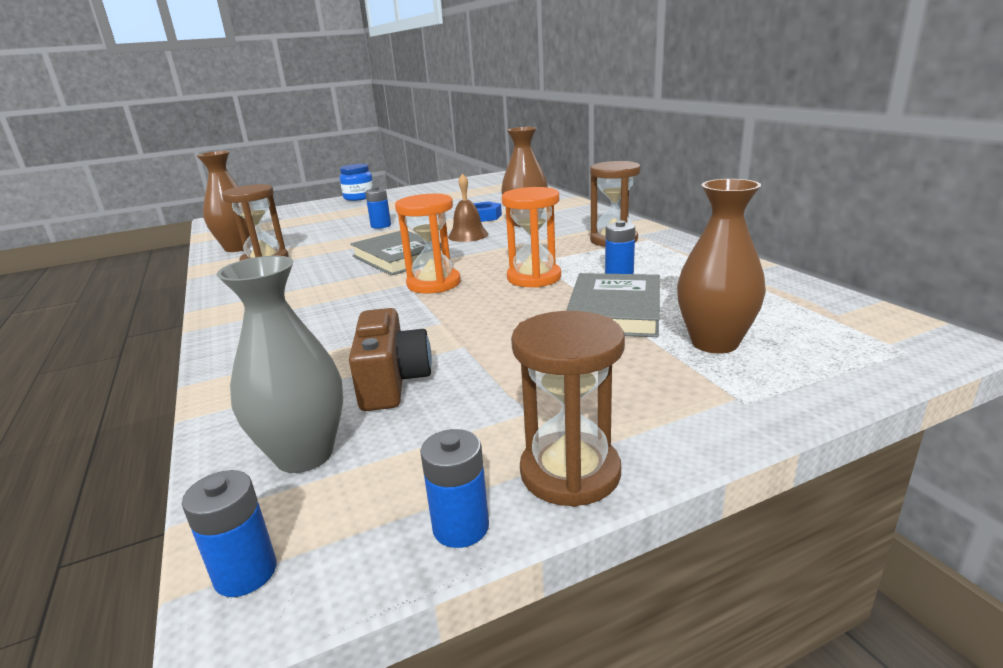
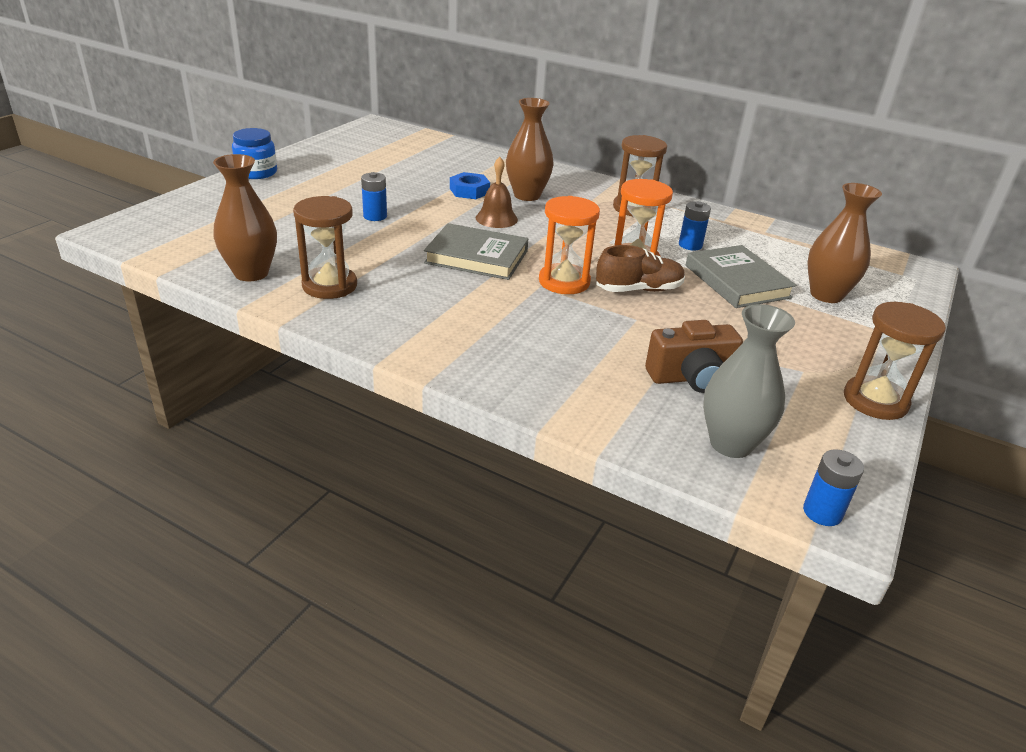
camera: 40 degrees left, 10 degrees up
(392, 382) = (691, 377): brown camera -> brown camera turned 120 degrees clockwise
(461, 527) = (874, 447): blue battery -> none
(490, 300) = (638, 290): none -> brown shoe

